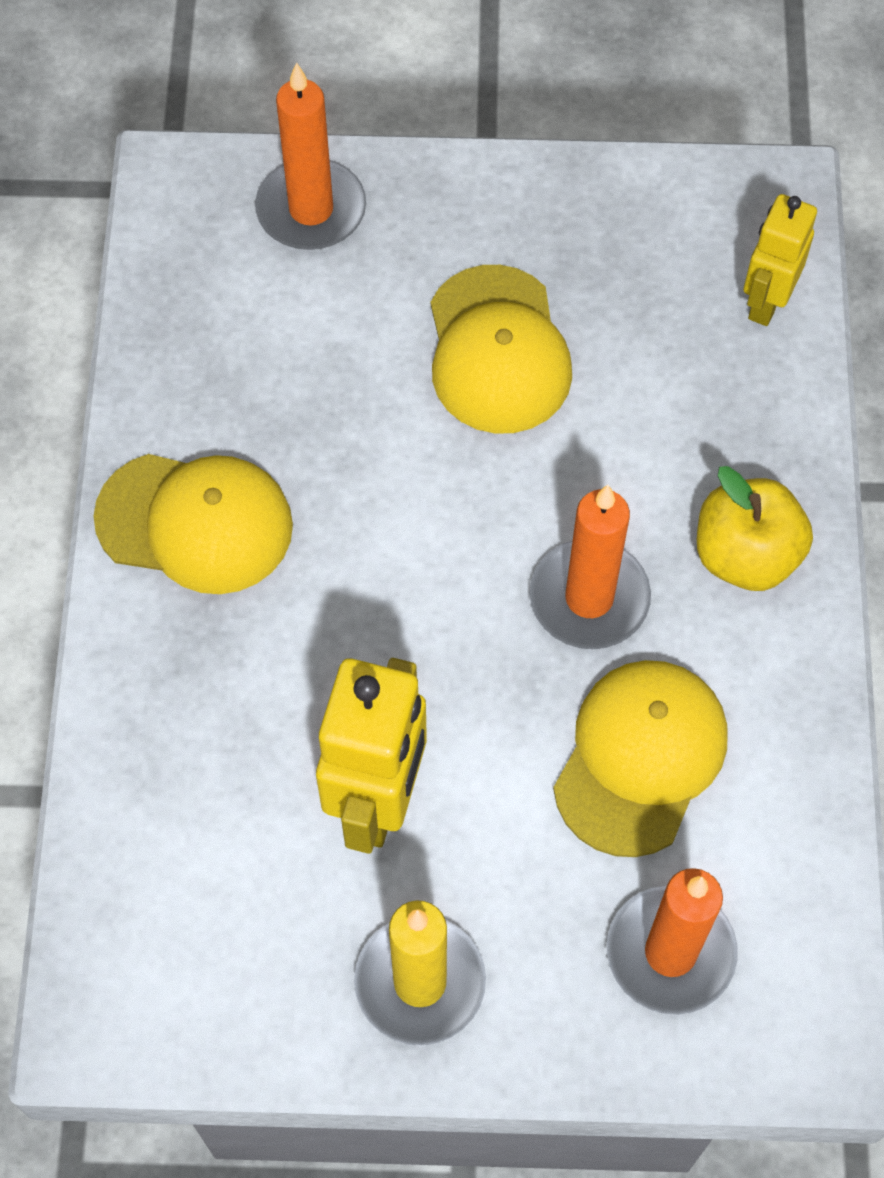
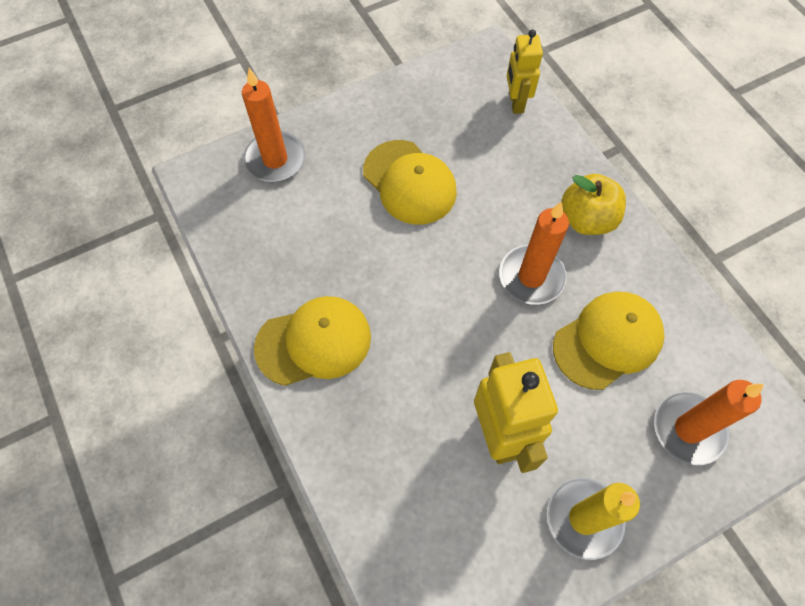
camera: 30 degrees left, 0 degrees up
(640, 758) = (608, 341): yellow cap -> yellow cap turned 60 degrees clockwise

